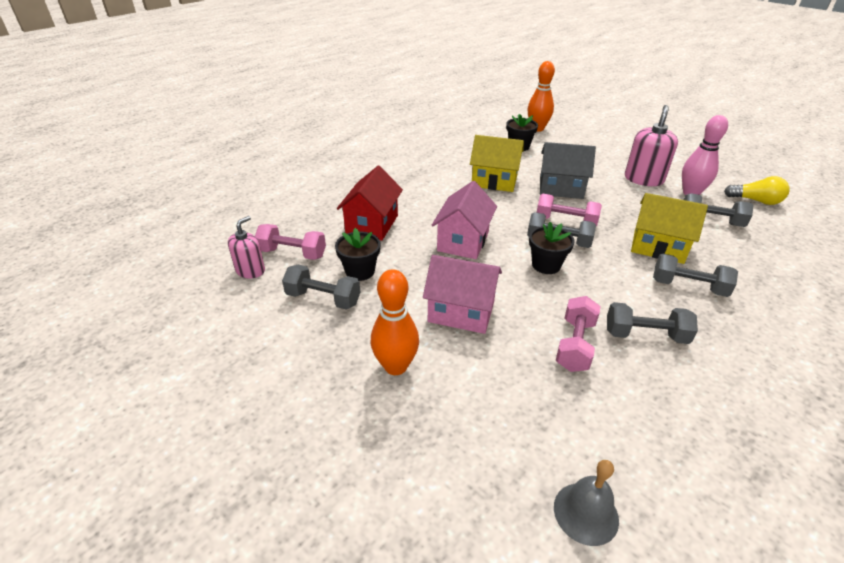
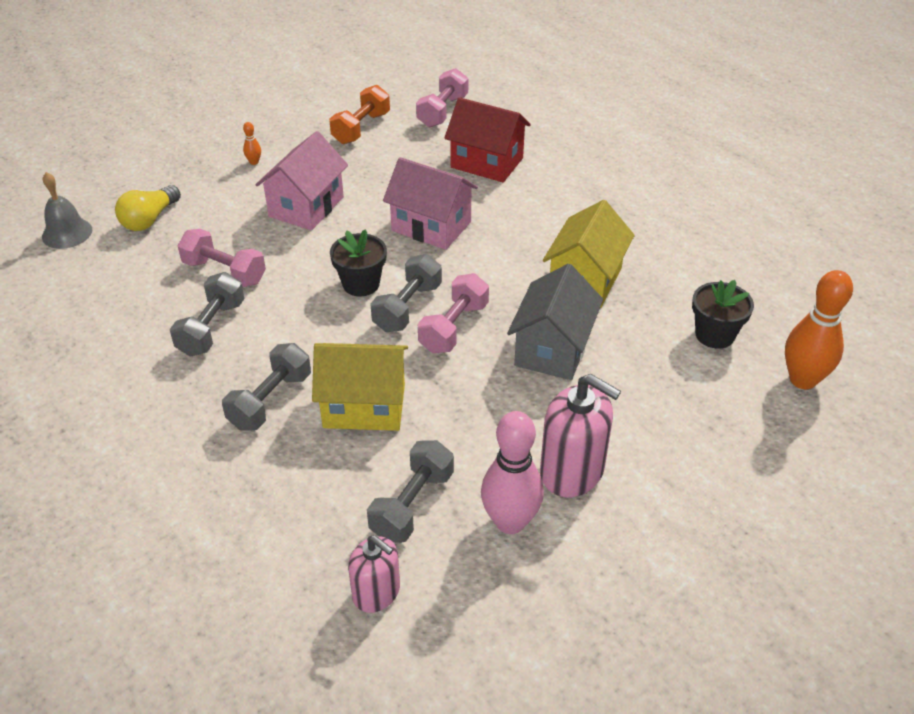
camera: 100 degrees right, 5 degrees up
(250, 270) = (420, 89): pink soap dispenser -> pink soap dispenser (376, 592)
(323, 299) = (361, 128): grey dumbbell -> orange dumbbell
(360, 271) = (397, 150): black flower pot -> none
(395, 366) = (254, 162): orange bowling pin -> orange bowling pin, size x0.42
(658, 247) = (364, 406): yellow house -> yellow house turned 60 degrees clockwise
(756, 201) = (463, 618): yellow light bulb -> yellow light bulb (149, 219)

